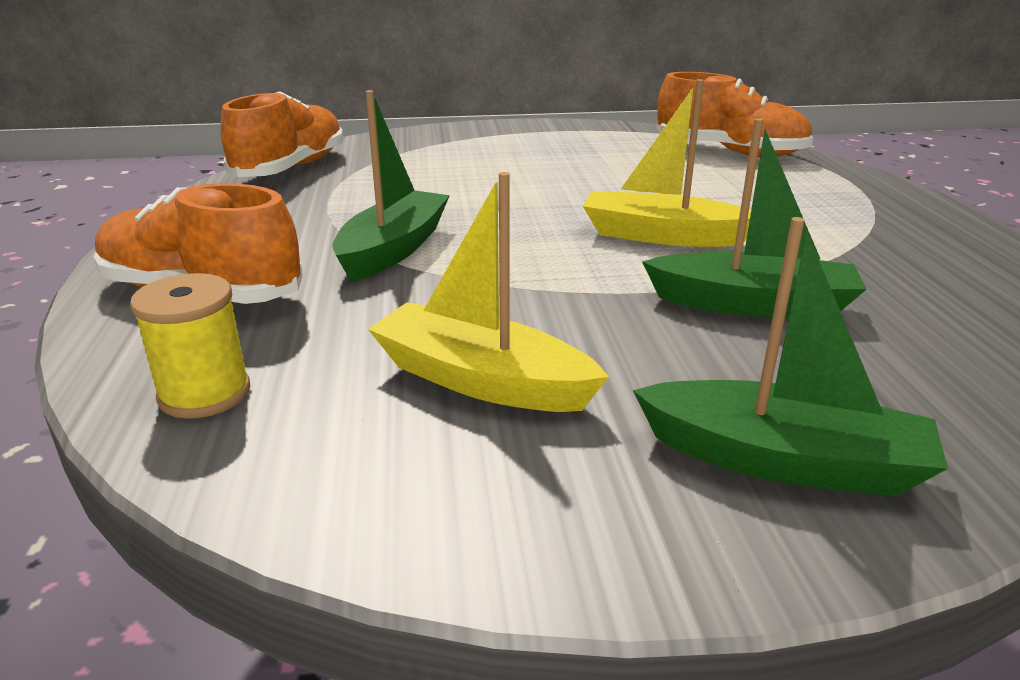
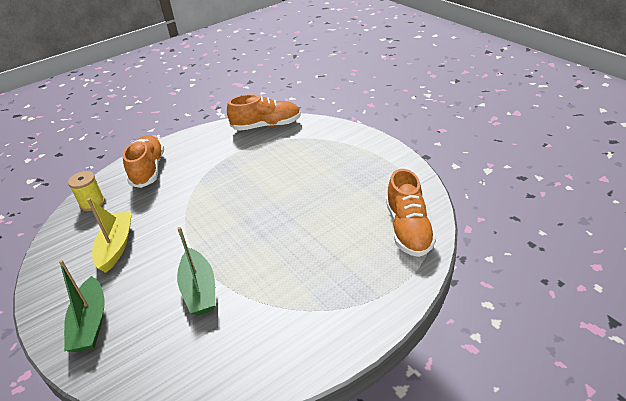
camera: 65 degrees right, 10 degrees up
(393, 249) = (201, 187): green boat -> none
(662, 236) = (257, 245): yellow boat -> none

